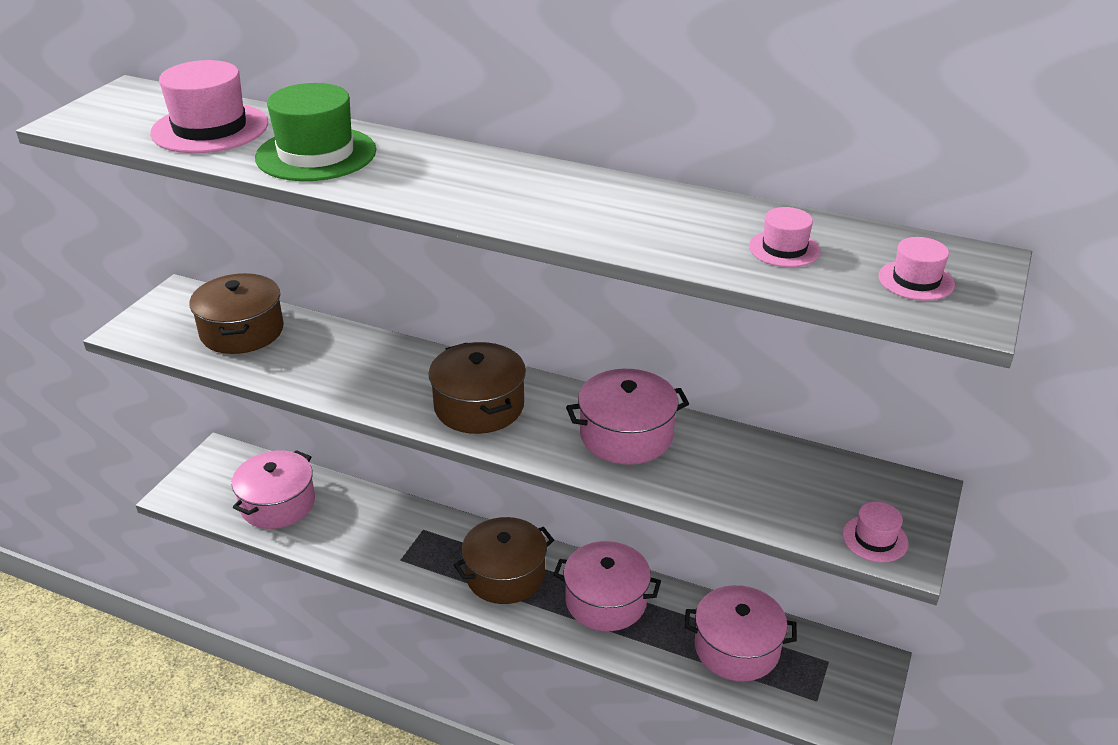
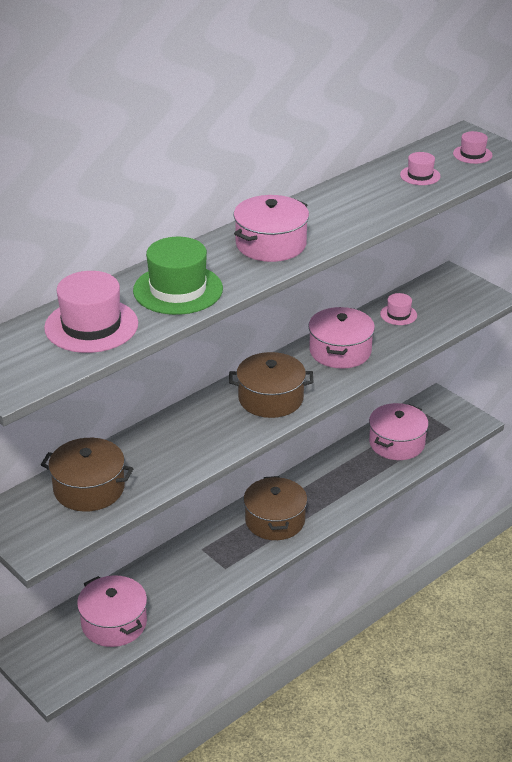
camera: 65 degrees left, 0 degrees up
(606, 601) = (327, 482): pink pot -> pink pot (271, 244)
(875, 539) = (476, 301): pink hat -> pink hat (398, 315)

